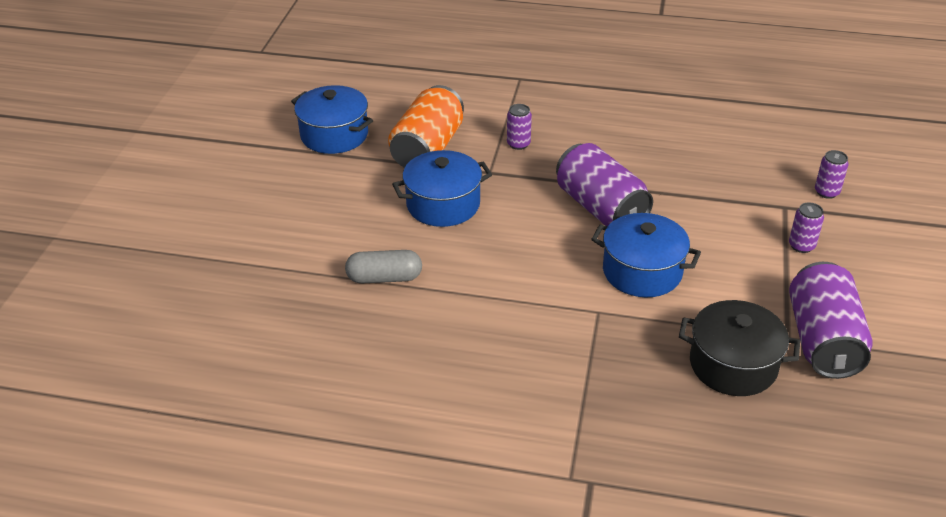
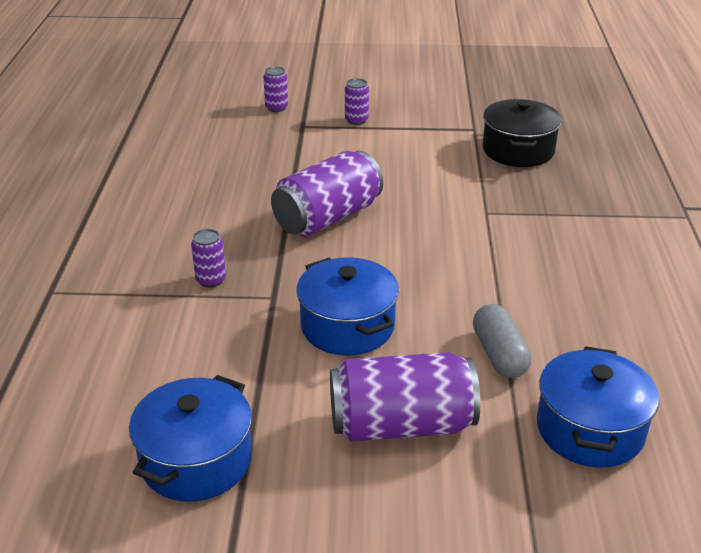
camera: 100 degrees left, 5 degrees down
(428, 148) = (226, 355): orange can -> none
(642, 271) = (420, 192): blue pot -> blue pot (590, 429)
(822, 340) = (470, 116): purple can -> purple can (401, 425)

